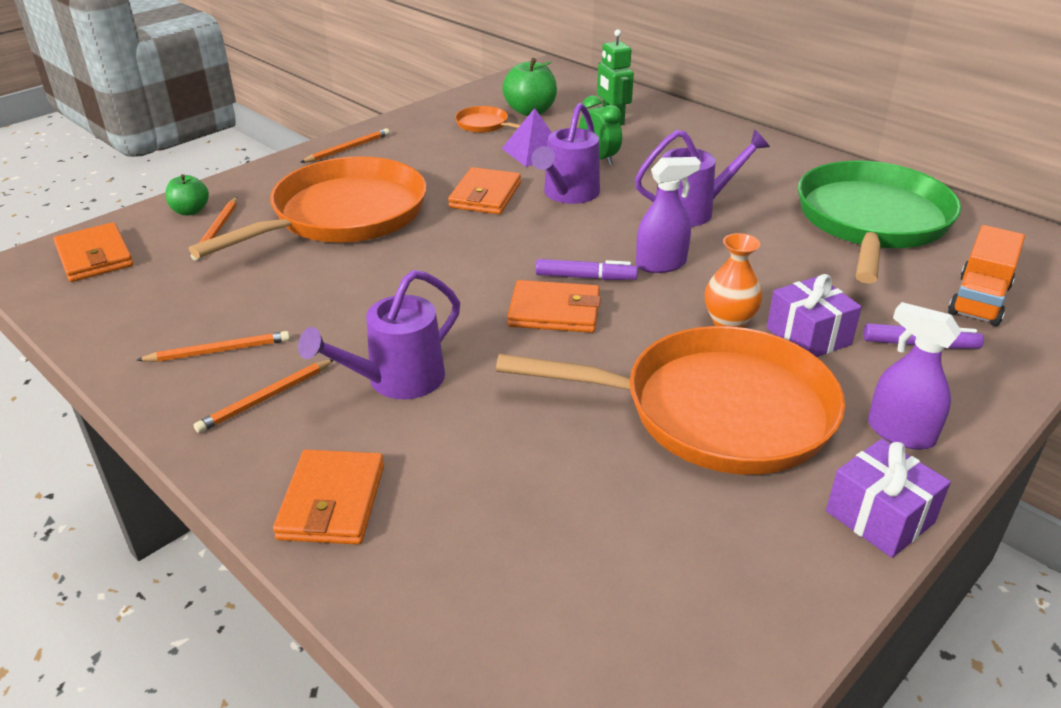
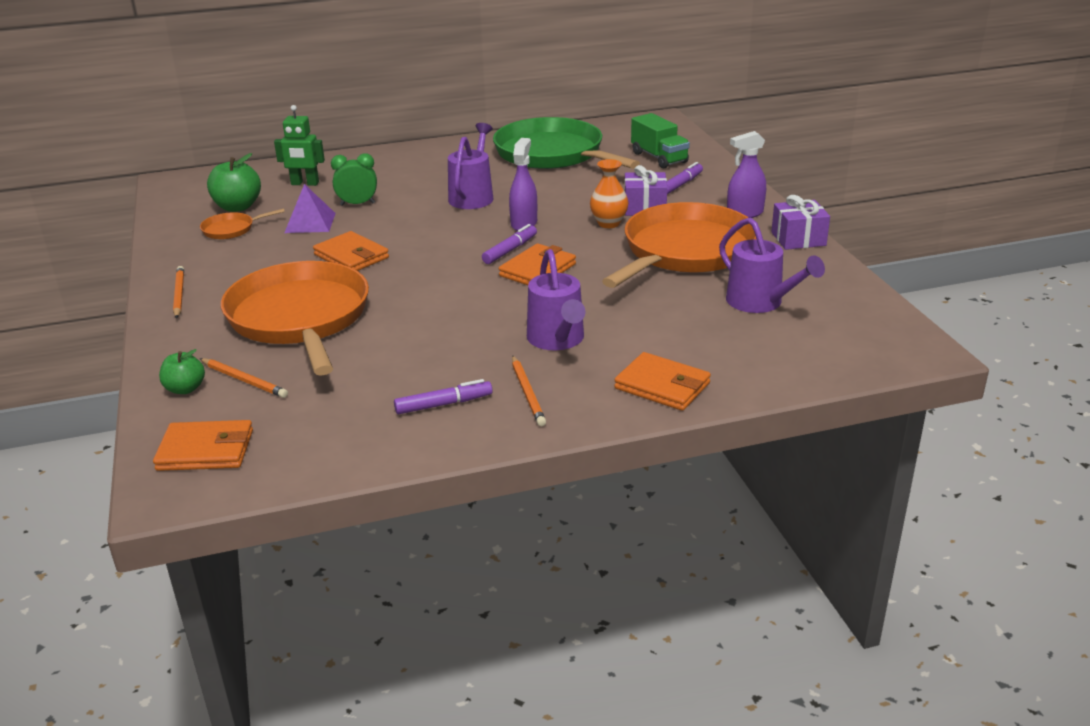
camera: 60 degrees left, 5 degrees down
(218, 351) = (443, 404): orange pencil -> purple marker
(568, 195) = (394, 228): purple watering can -> purple watering can (761, 303)
(978, 300) = (659, 158): orange truck -> green truck

